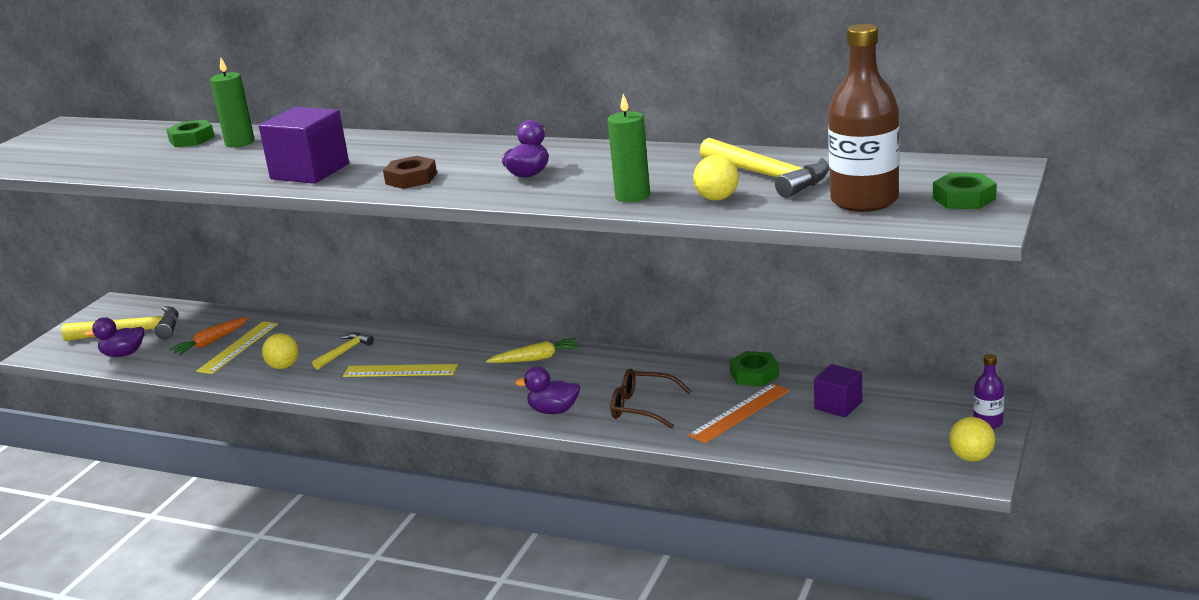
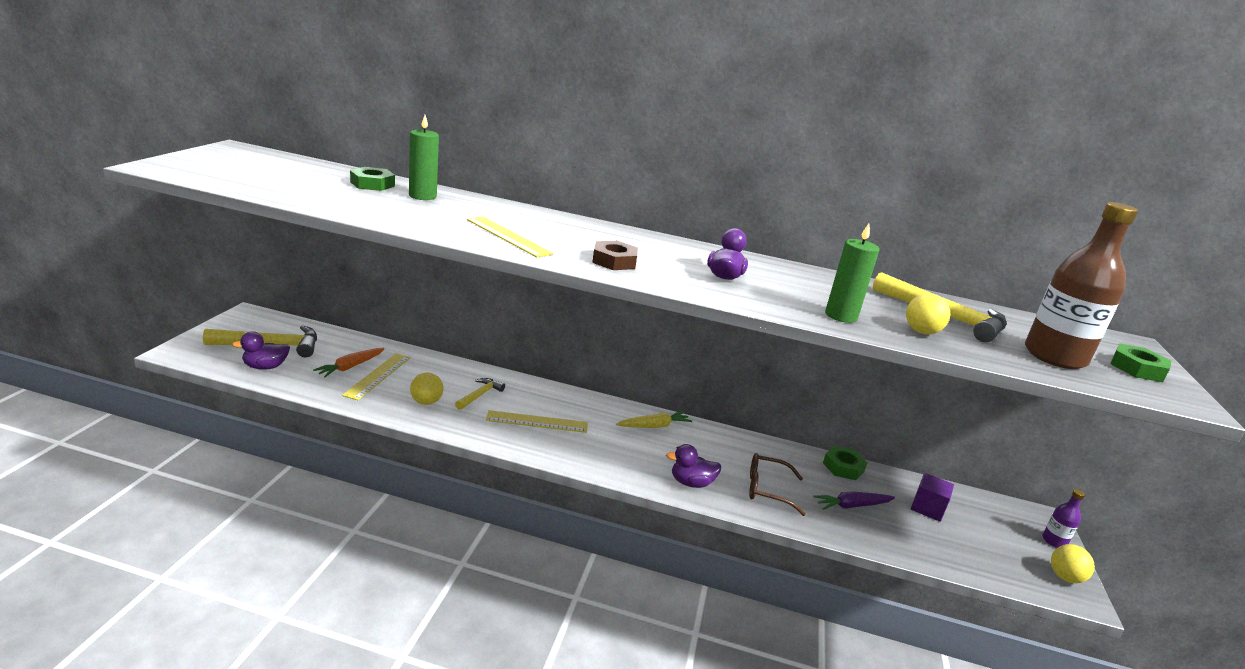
camera: 15 degrees left, 0 degrees up
(310, 171) = (508, 236): purple cube -> yellow ruler
(740, 413) = (852, 506): orange ruler -> purple carrot

